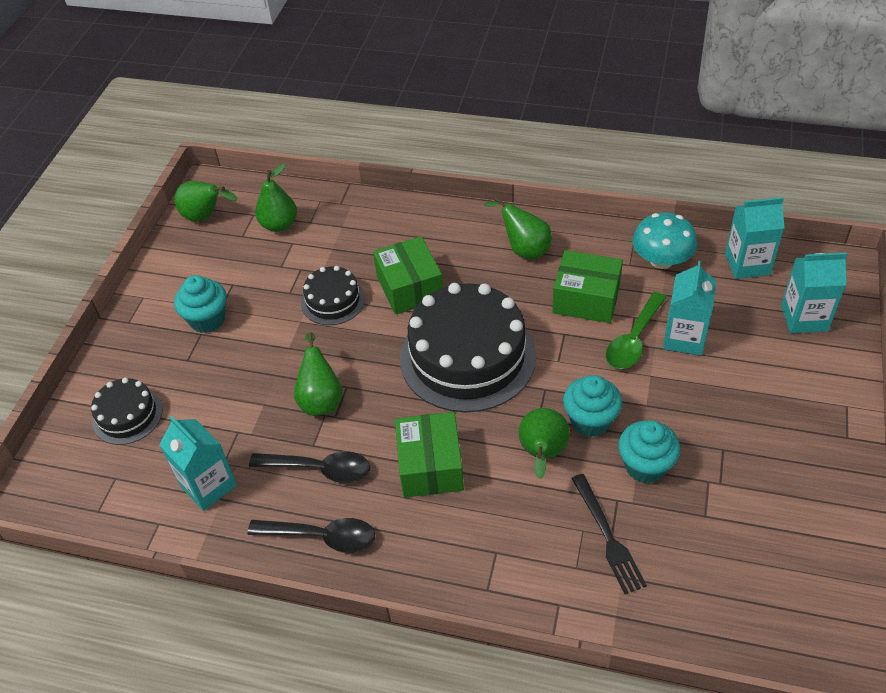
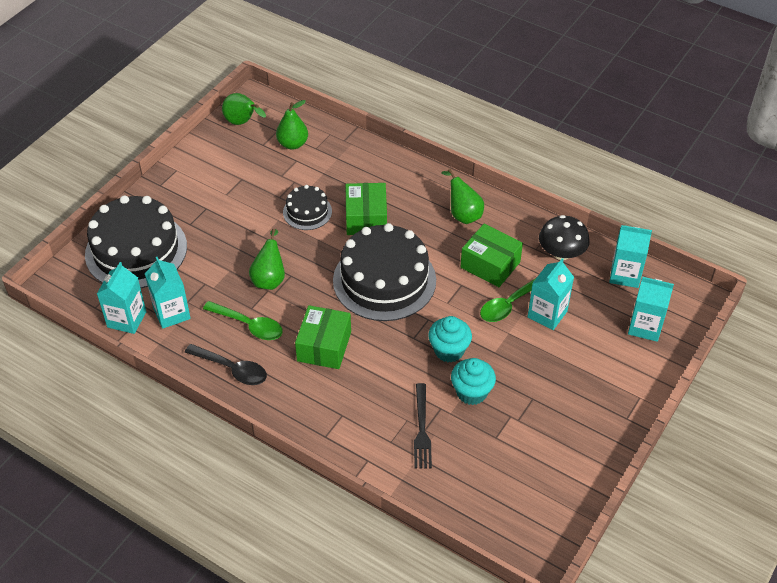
camera: 15 degrees right, 0 degrees up
(127, 415) = (136, 250): black cake -> black cake, size x2.00
(149, 514) = (127, 319): none -> turquoise carton
(207, 319) = (214, 199): turquoise cupcake -> none
(320, 469) = (249, 325): black spoon -> green spoon
(542, 454) = (404, 362): green pear -> none
(661, 260) = (561, 252): turquoise mushroom -> black mushroom

